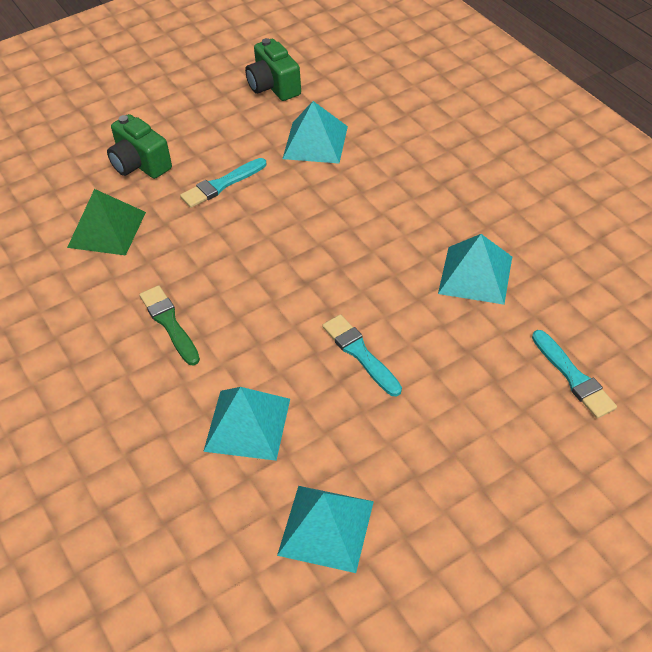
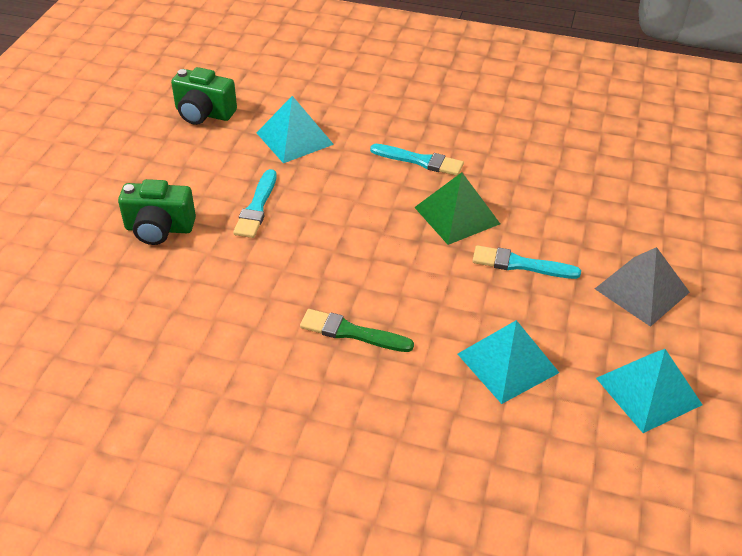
camera: 45 degrees left, 5 degrees down
(106, 229) = (197, 295): green pyramid -> green pyramid (457, 215)
(435, 444) = (641, 290): none -> grey pyramid
(475, 275) = (527, 169): turquoise pyramid -> none
(573, 377) = (664, 197): turquoise brush -> turquoise brush (420, 161)

